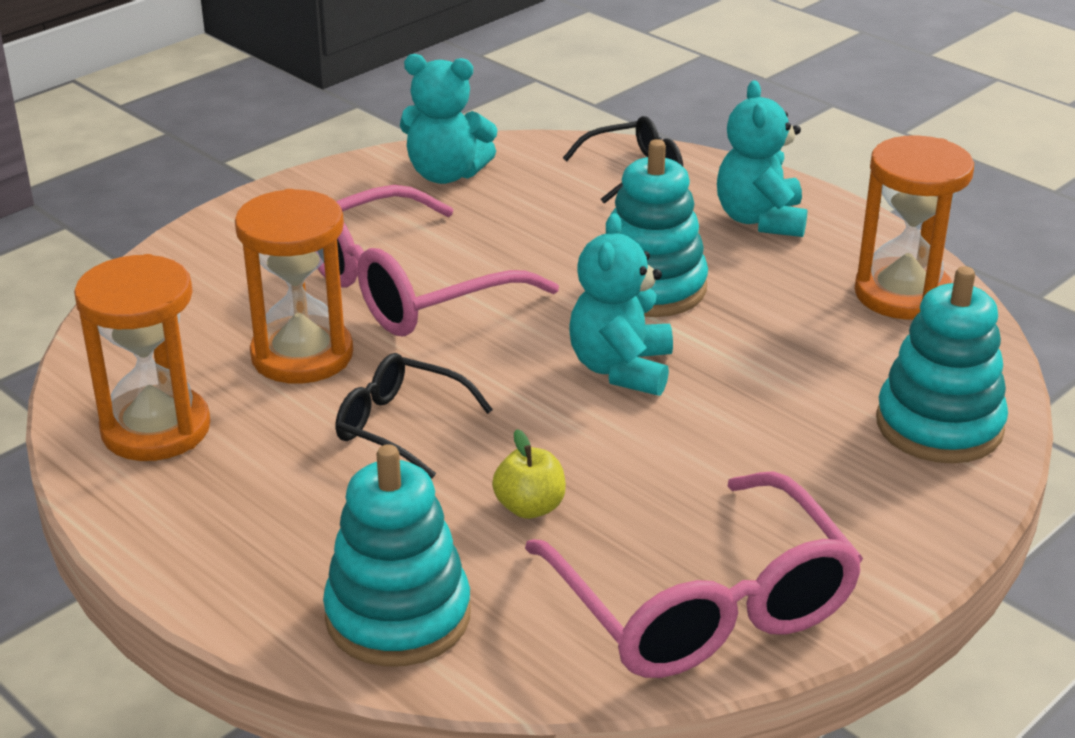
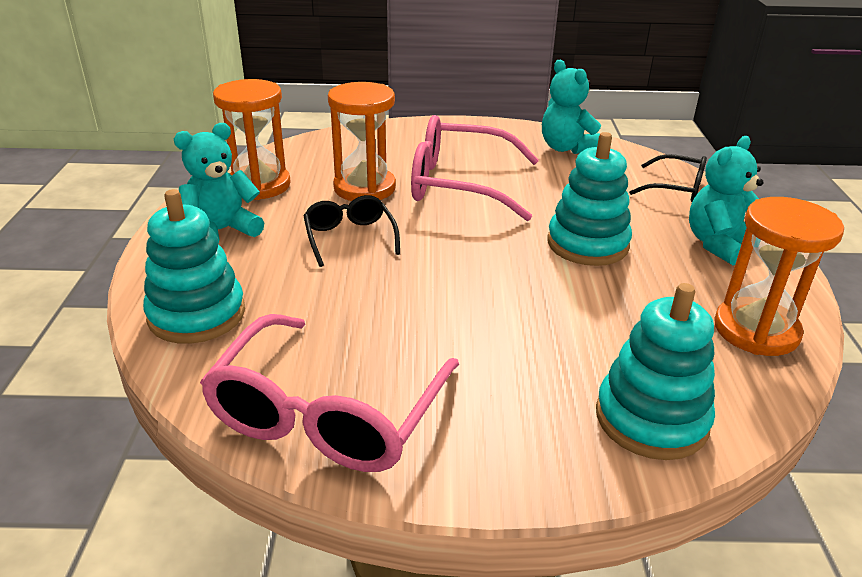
camera: 45 degrees right, 0 degrees up
(530, 507) = (337, 307): yellow apple -> none
(621, 369) = (500, 273): turquoise teddy bear -> turquoise teddy bear (222, 231)

